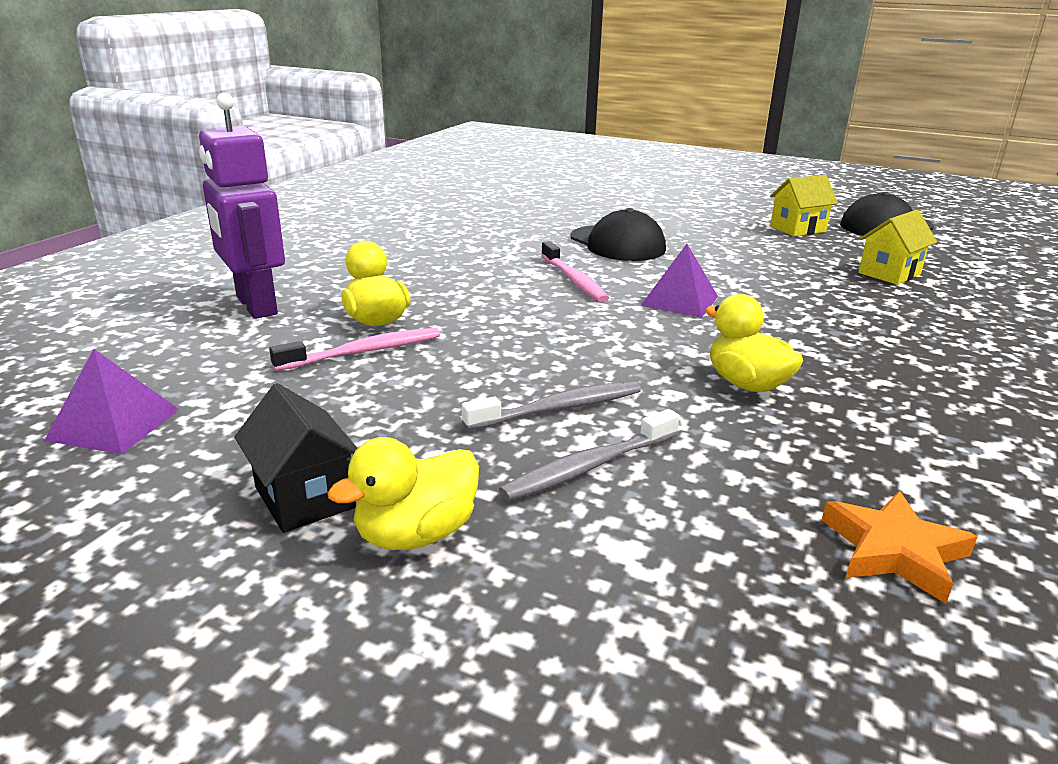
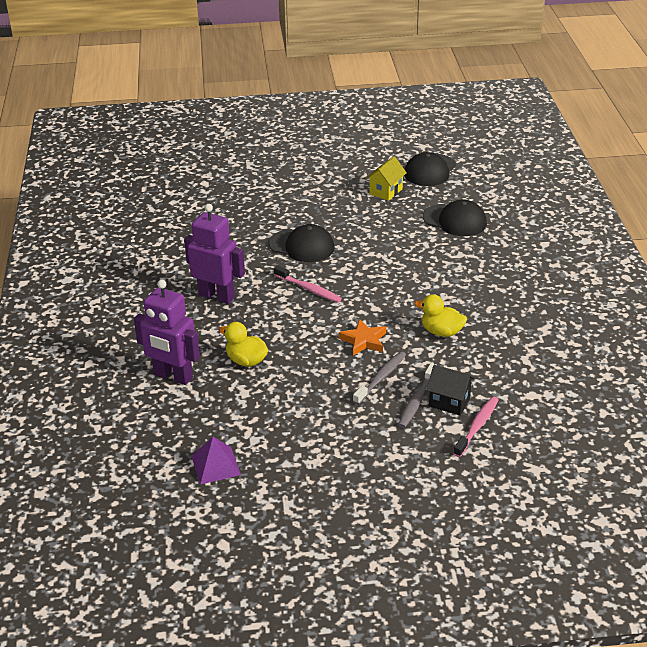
camera: 30 degrees left, 10 degrees up
(305, 497) = (333, 458): black house -> black house (449, 402)
(363, 352) = (266, 383): pink toothbrush -> pink toothbrush (477, 427)
(416, 534) = (386, 453): yellow duck -> none
(439, 255) = (216, 296): none -> purple robot
(680, 300) = (373, 285): purple pyramid -> none
(889, 273) = (455, 220): yellow house -> black cap
(893, 551) = (534, 391): orange star -> orange star (363, 341)

